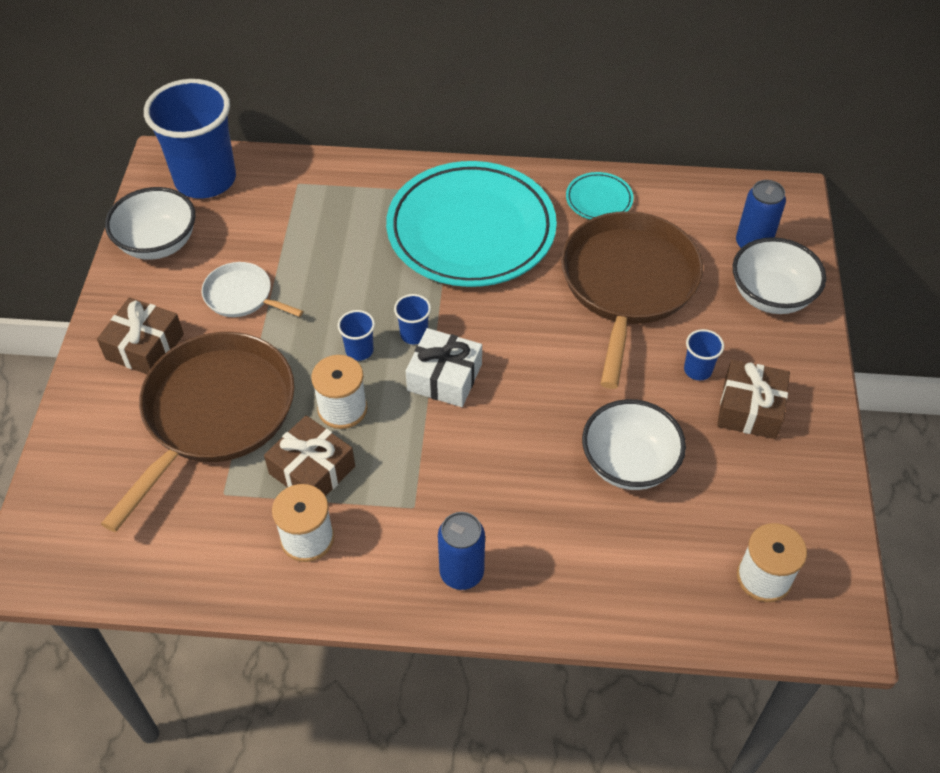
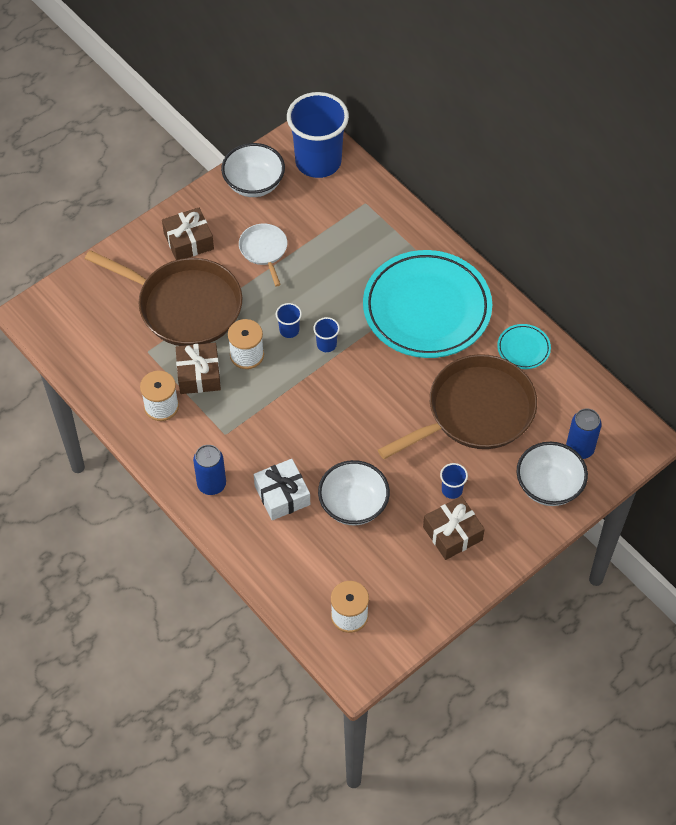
camera: 45 degrees right, 5 degrees up
(215, 413) = (185, 306): brown pan -> brown pan turned 45 degrees clockwise
(444, 377) = (315, 381): white gift -> white gift (282, 495)

